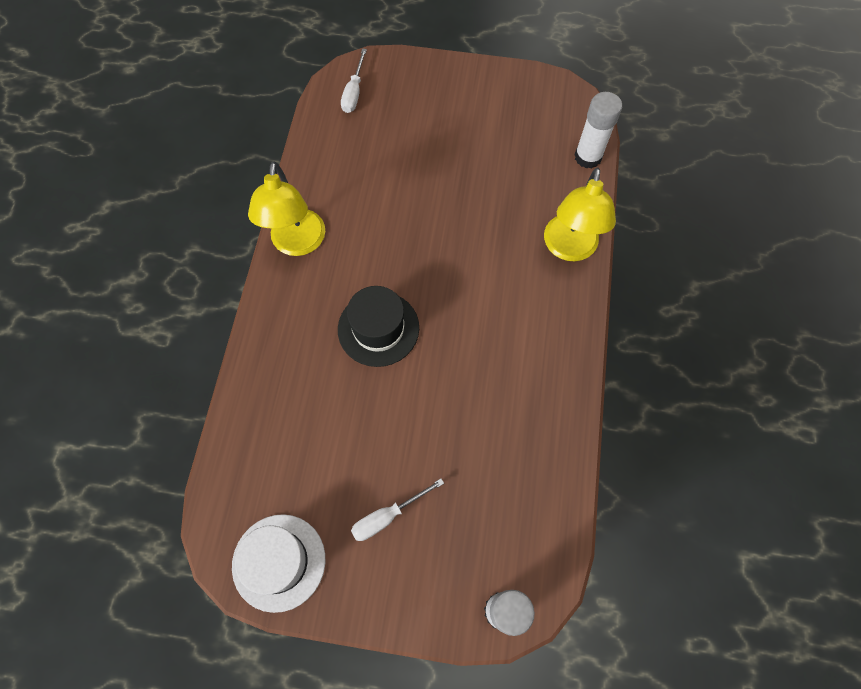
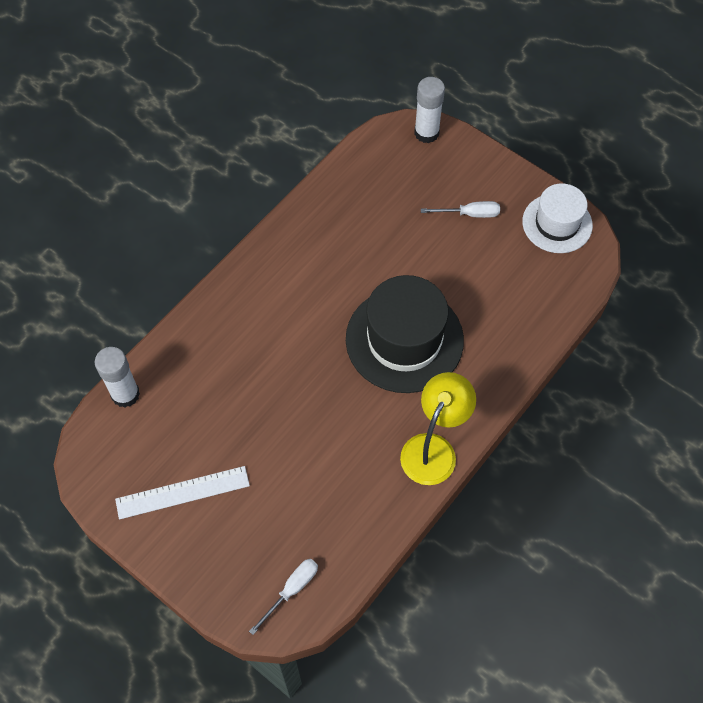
camera: 150 degrees left, 5 degrees down
(378, 328) = (404, 339): black hat -> black hat, size x1.60
(483, 113) = (182, 492): none -> white ruler
(569, 248) = (208, 323): yellow lamp -> none

